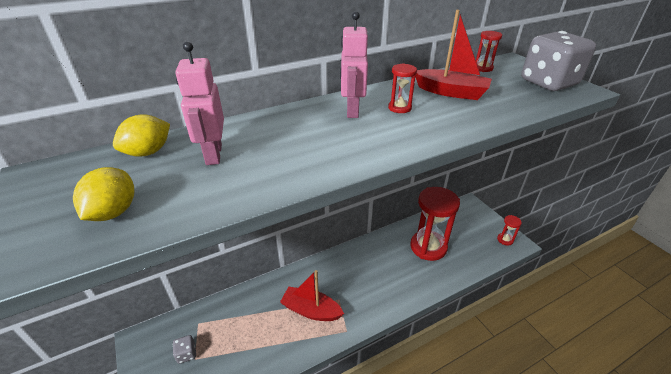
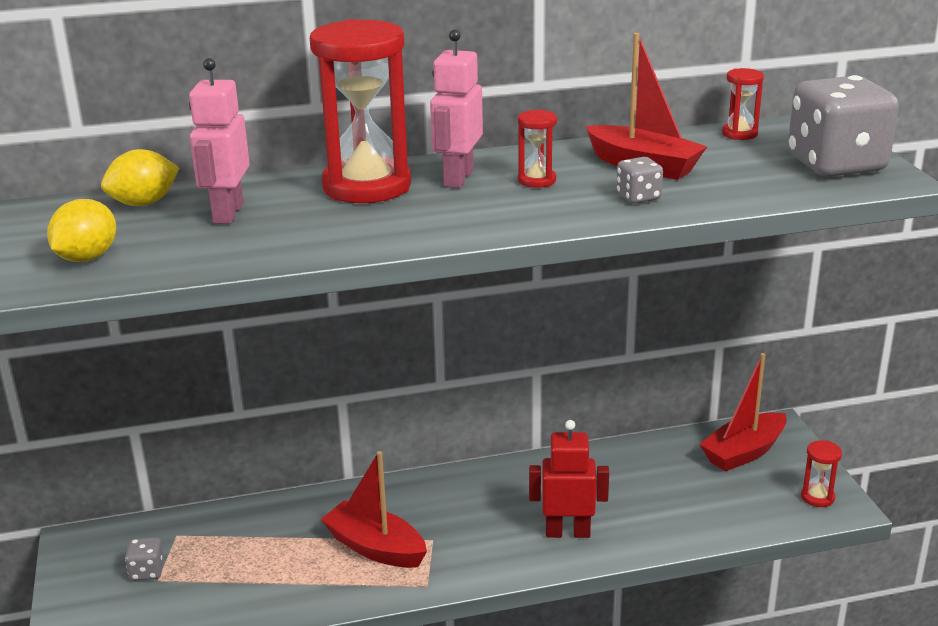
camera: 15 degrees right, 10 degrees down
(403, 281) = (567, 532): none -> red robot
(428, 247) = (645, 487): red hourglass -> red hourglass (367, 186)
(462, 220) = (743, 452): none -> red boat
(466, 114) = (638, 197): none -> grey dice

